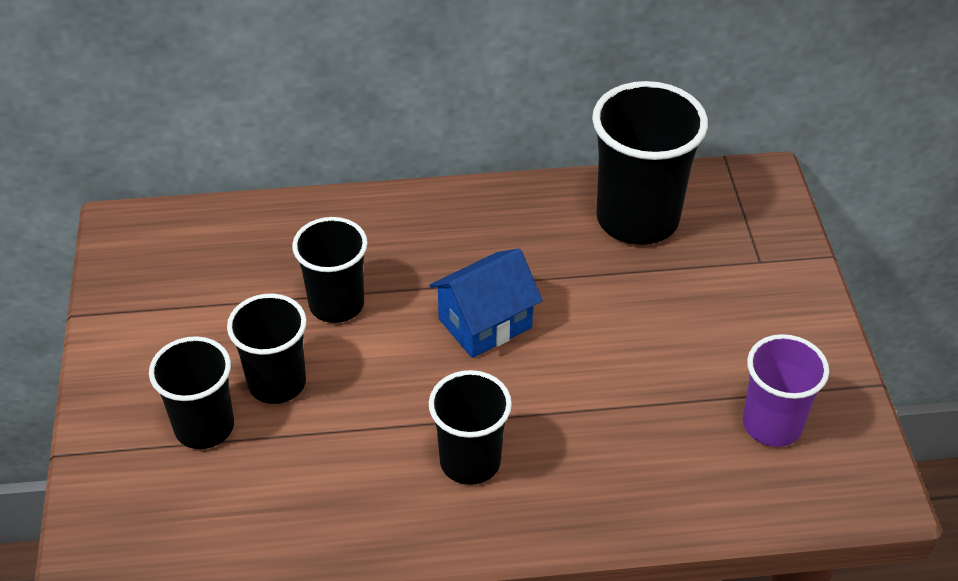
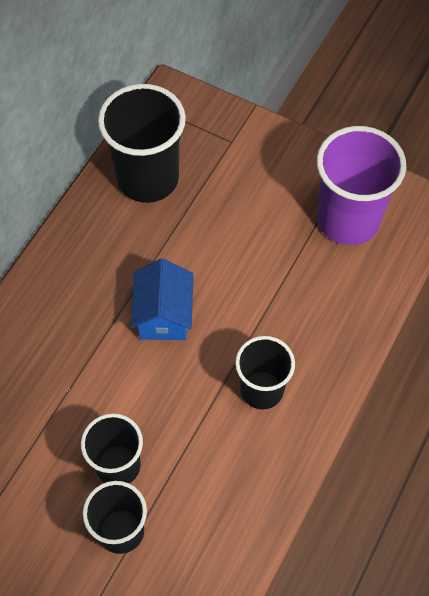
camera: 55 degrees left, 15 degrees up
(336, 304) = (79, 391): black cup -> none
(772, 425) = (348, 220): purple cup -> purple cup, size x1.59

